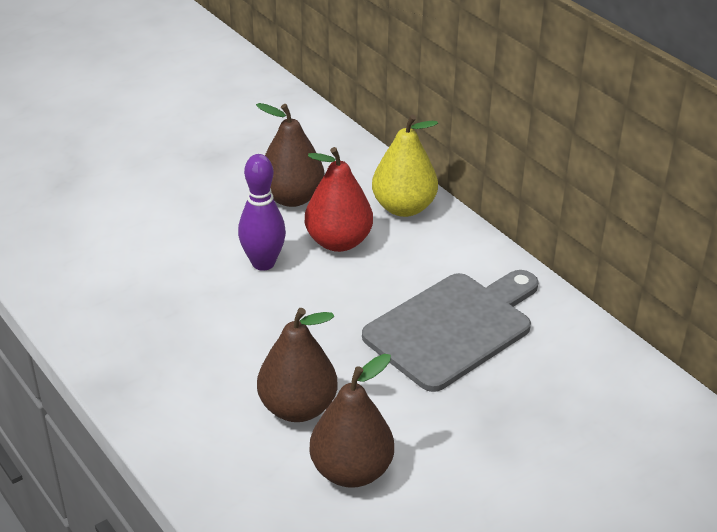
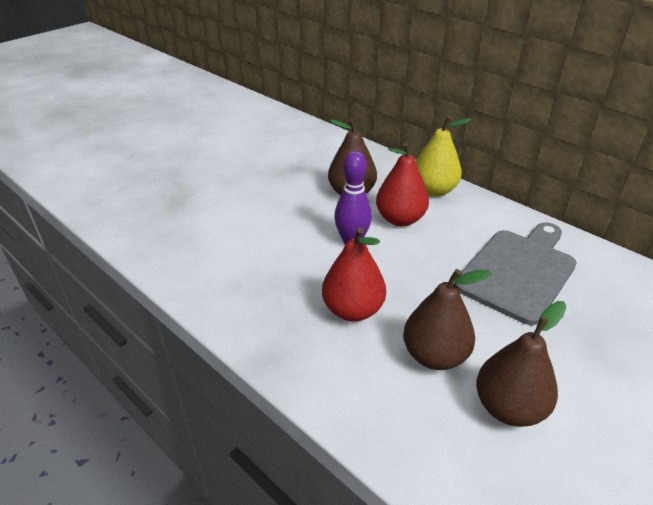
camera: 10 degrees left, 0 degrees up
(227, 345) = (353, 310): none -> red pear

